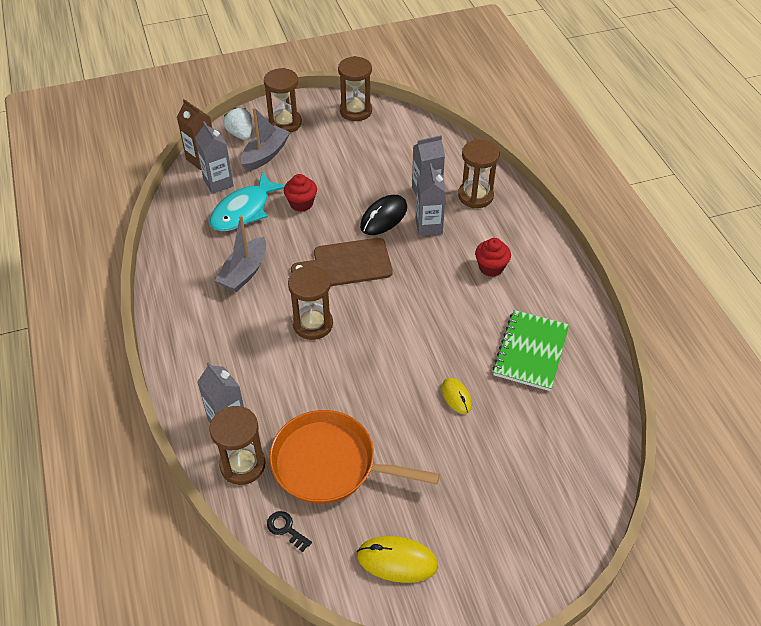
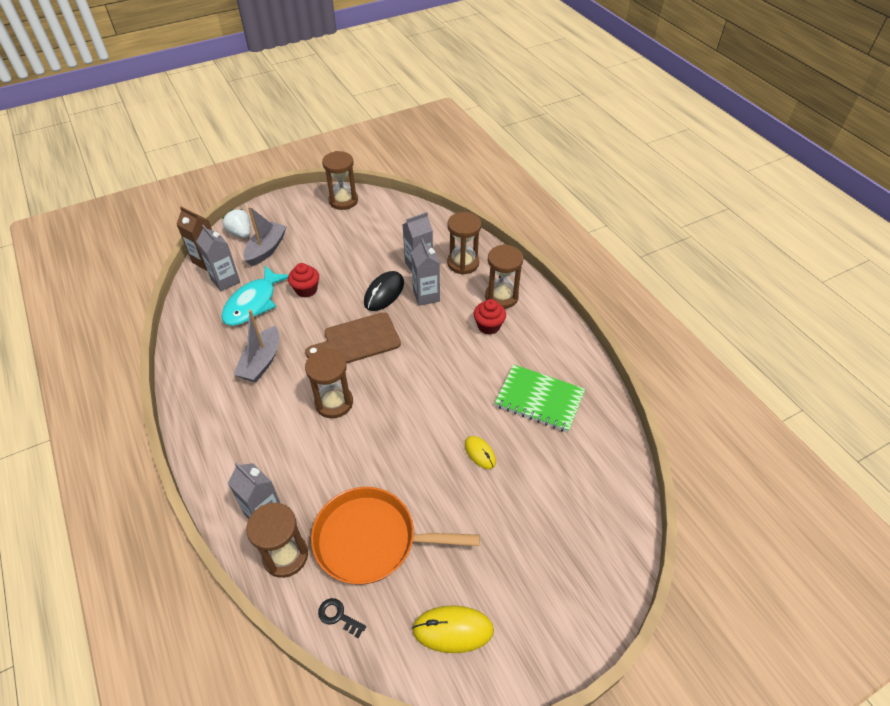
camera: 10 degrees left, 0 degrees up
(285, 123) = (280, 219): brown hourglass -> brown hourglass (501, 297)
(531, 351) = (539, 399): green notebook -> green notebook turned 75 degrees counterclockwise

